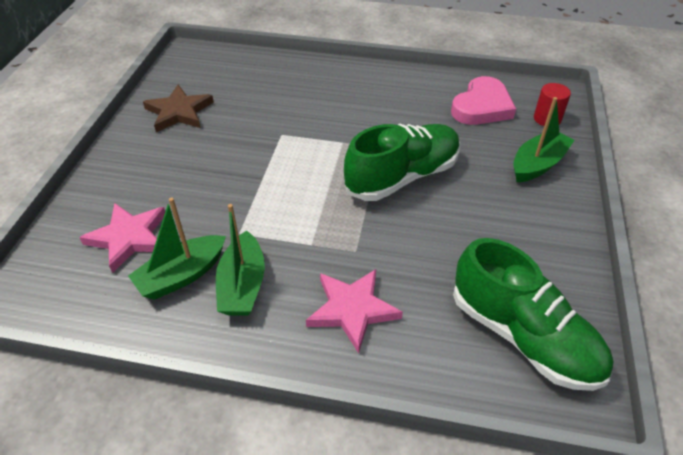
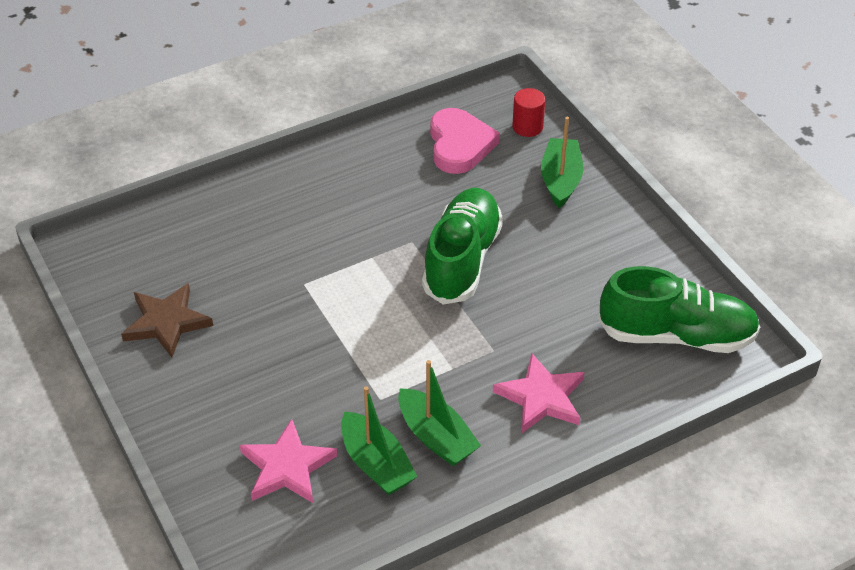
camera: 40 degrees left, 0 degrees up
(182, 275) = (376, 464): green boat -> green boat turned 45 degrees counterclockwise

